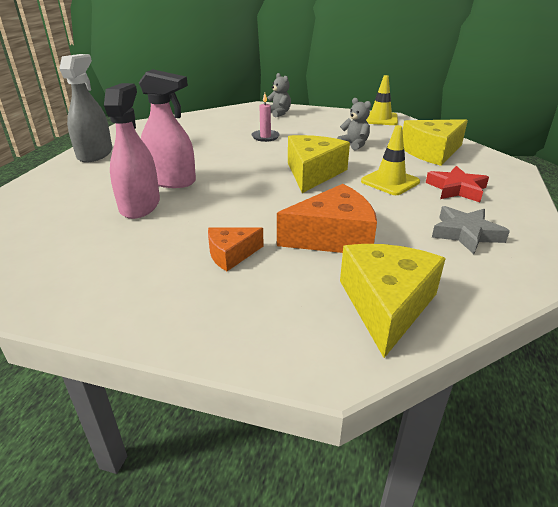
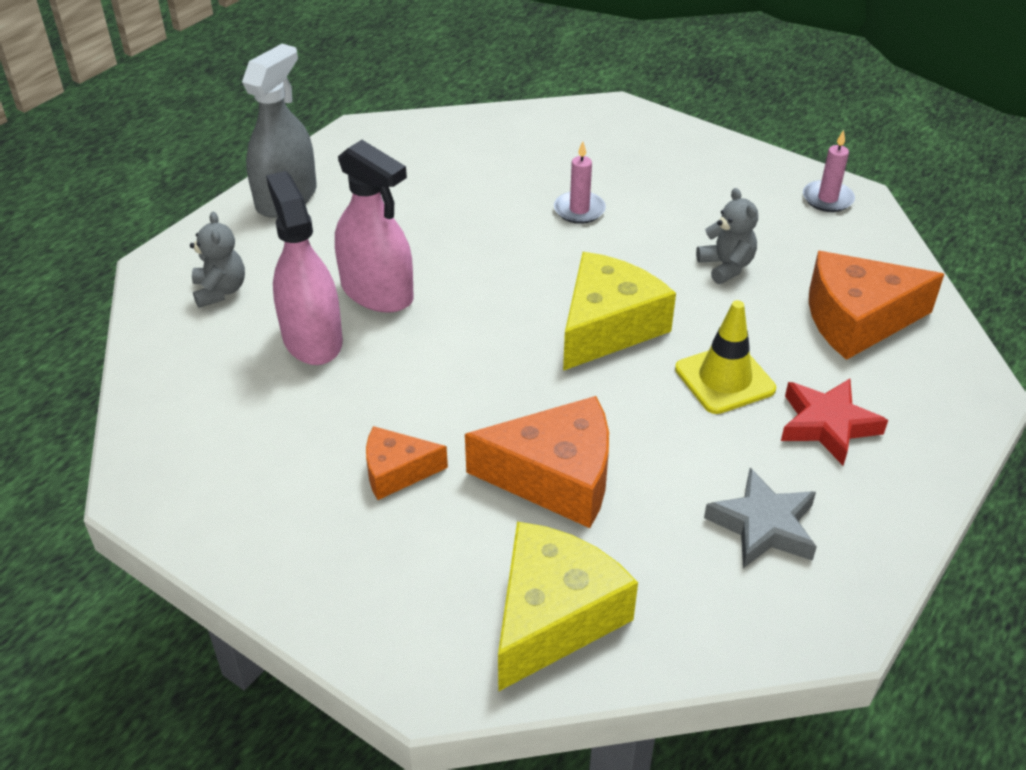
camera: 20 degrees right, 10 degrees up
(140, 205) = (312, 339): pink spray bottle -> pink spray bottle turned 45 degrees counterclockwise
(278, 113) = (640, 142): grey teddy bear -> grey teddy bear (220, 291)
(380, 119) = (827, 199): yellow traffic cone -> pink candle
(432, 152) = (857, 319): yellow cheese -> orange cheese

